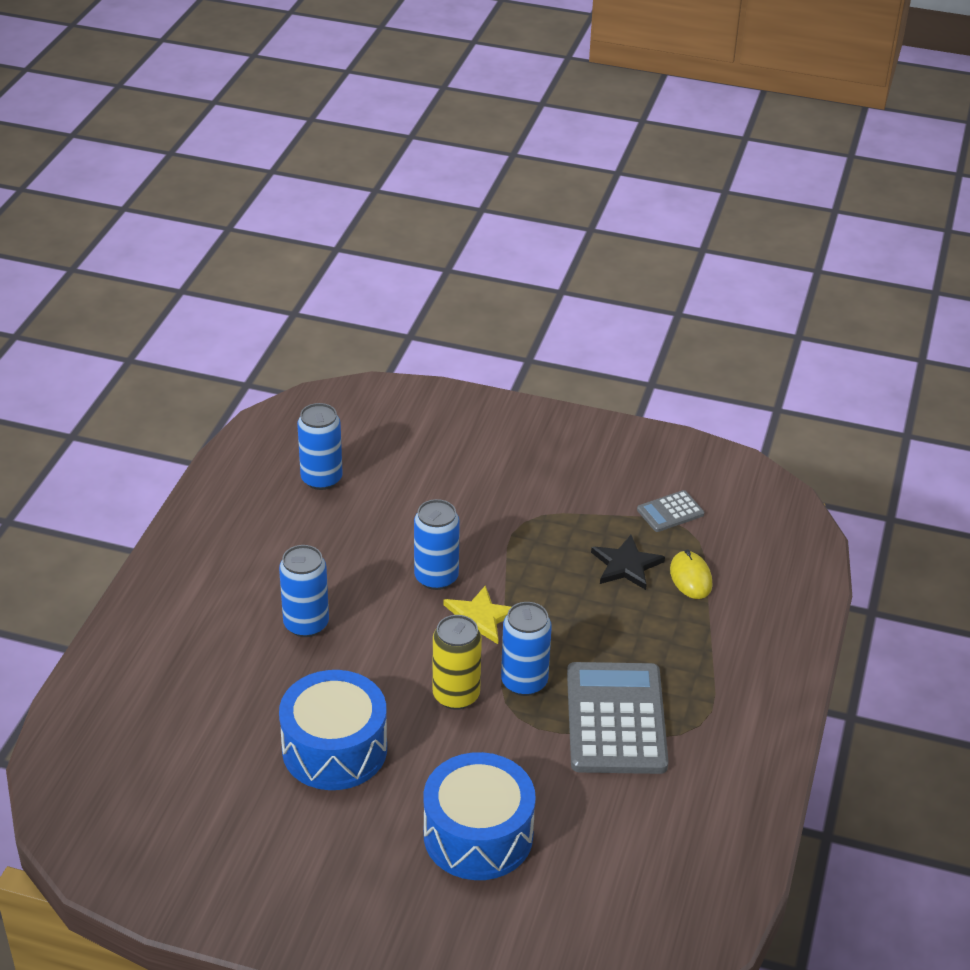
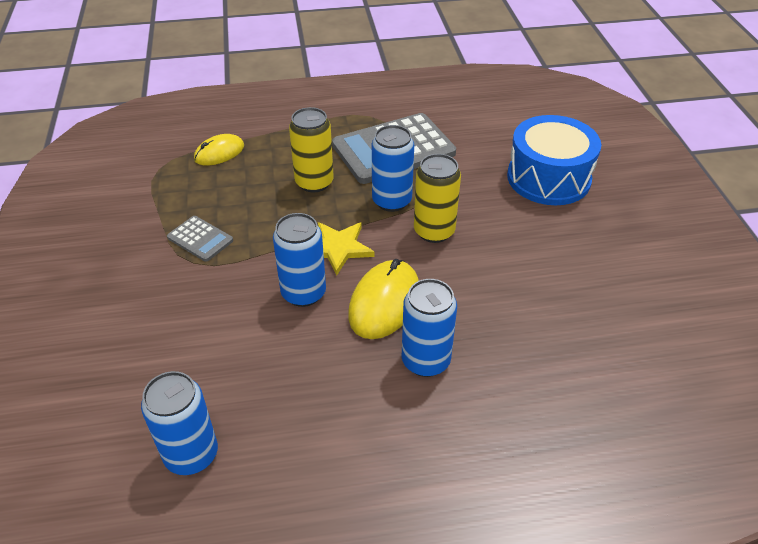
camera: 115 degrees left, 5 degrees up
(334, 749) = (546, 278): blue drum -> none
(388, 624) = (384, 302): none -> yellow mouse
(593, 633) = (314, 182): none -> yellow can
(626, 565) = (222, 187): black star -> none
(670, 512) = (140, 182): grey calculator -> grey calculator (200, 239)

